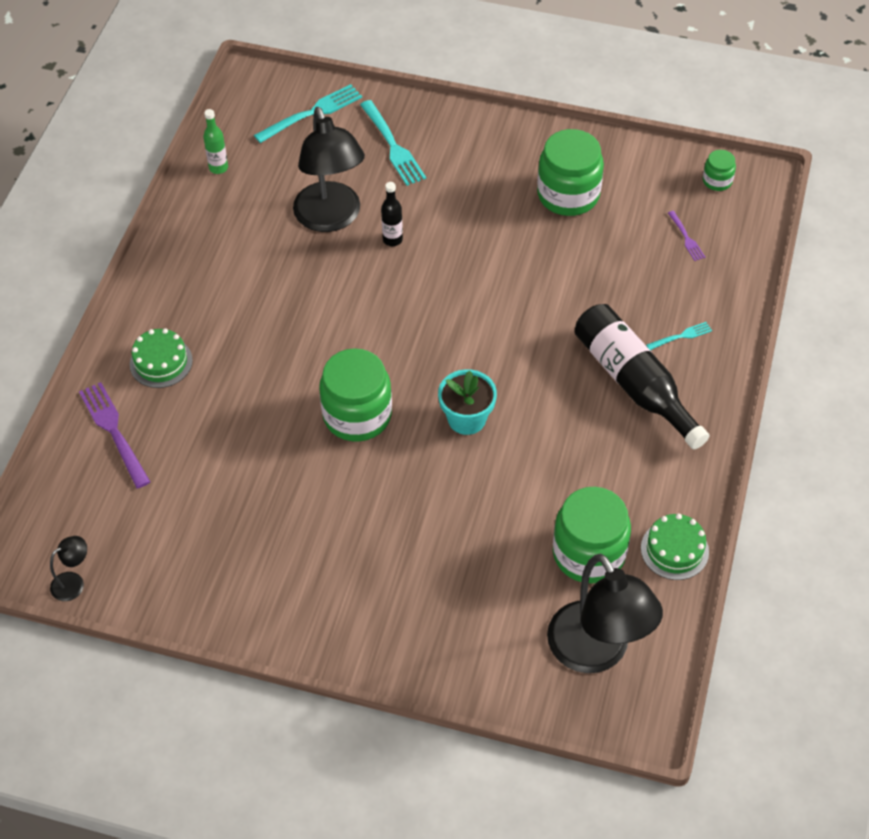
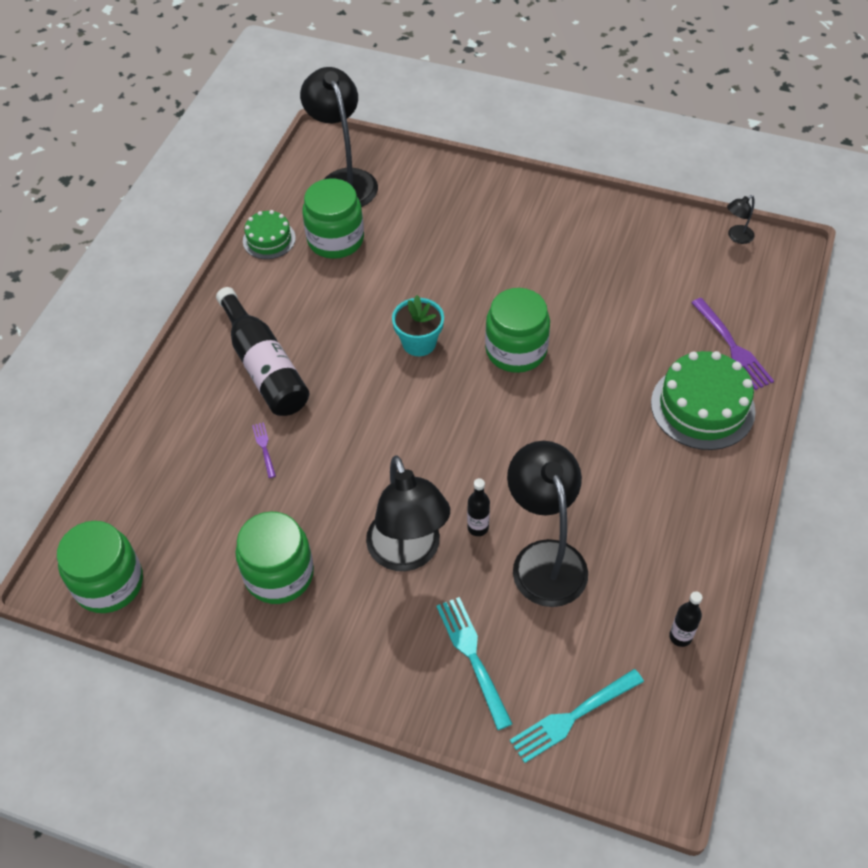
camera: 175 degrees left, 0 degrees up
(161, 362) = (702, 407): green cake -> green cake, size x1.73
(218, 168) = (680, 637): green bottle -> black bottle
(455, 216) = (408, 553): none -> black lamp
(681, 336) = (208, 407): turquoise fork -> none
(686, 238) = (167, 512): purple fork -> purple fork (264, 448)
(717, 181) = (109, 583): green jar -> green jar, size x2.07

